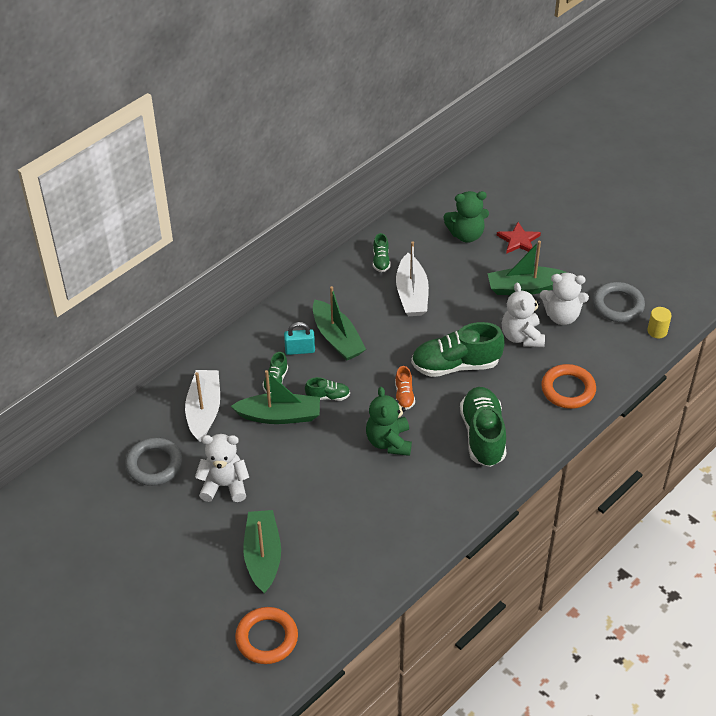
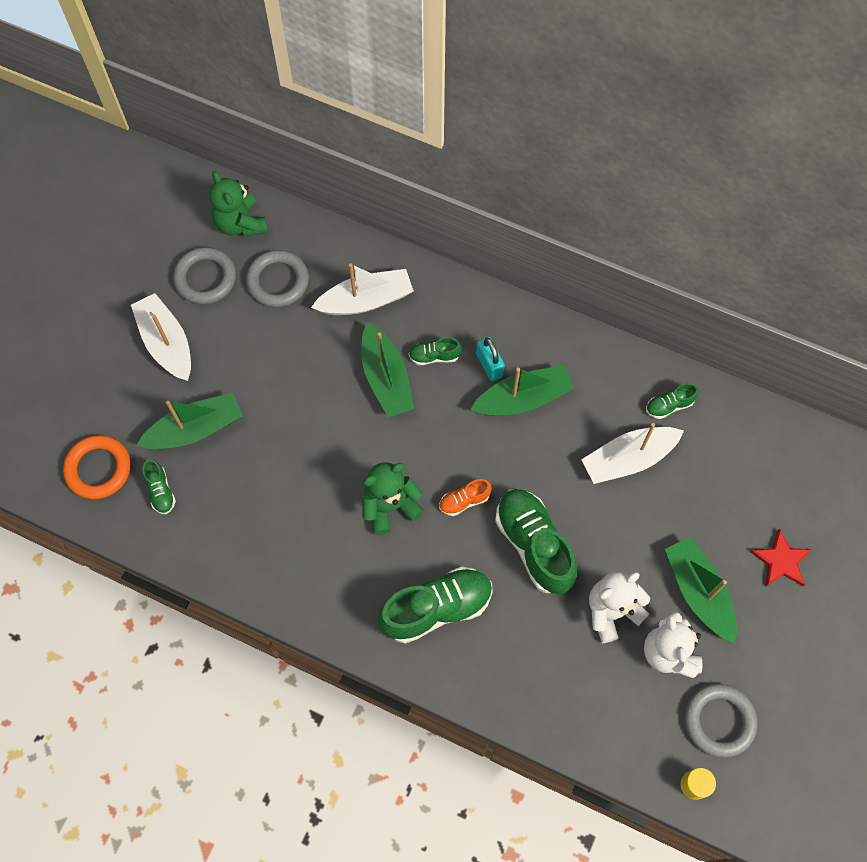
camera: 70 degrees right, 20 degrees up
(122, 515) = (205, 278): none -> grey ring
(170, 559) = (166, 343): none -> white boat
(224, 485) = (273, 358): white teddy bear -> none
(328, 396) = (432, 418): green shoe -> green shoe (161, 491)
(337, 338) = (523, 399): green boat -> green boat turned 150 degrees counterclockwise
(466, 234) = (761, 492): green teddy bear -> green teddy bear (240, 223)
(568, 389) = (546, 692): orange ring -> none

